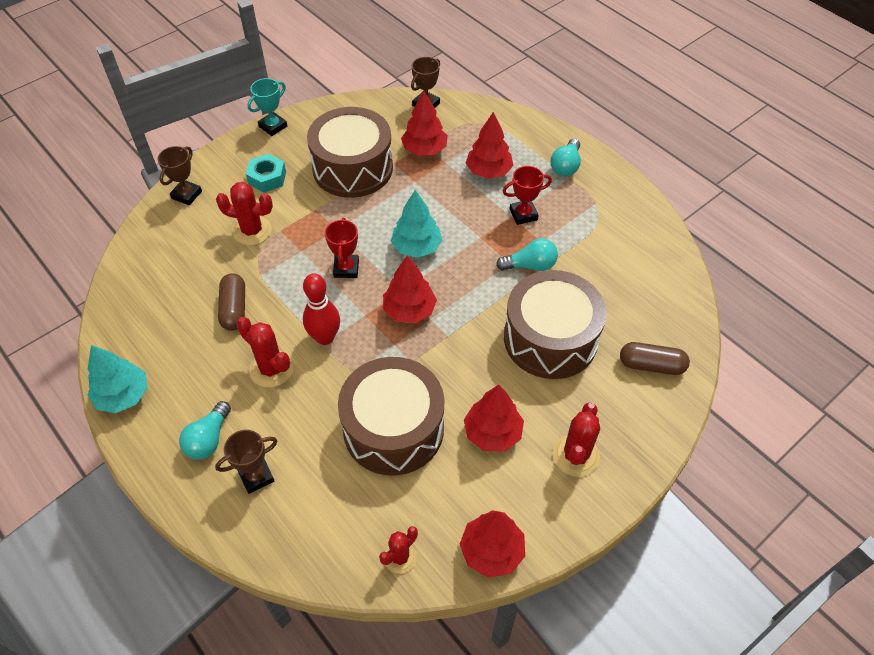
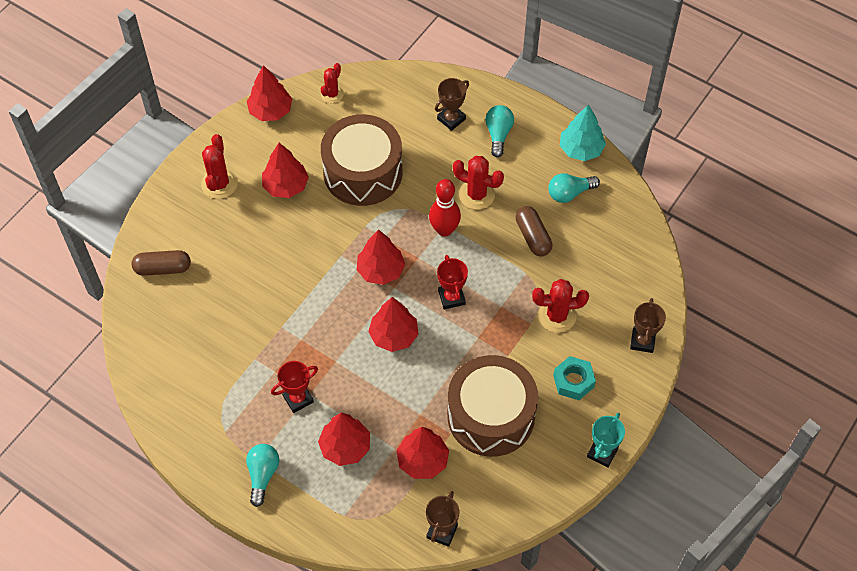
camera: 165 degrees right, 5 degrees up
(416, 247) = (394, 336): turquoise tree -> red tree
(530, 265) = (281, 341): turquoise light bulb -> turquoise light bulb (569, 193)
(550, 338) = (252, 272): brown drum -> none

